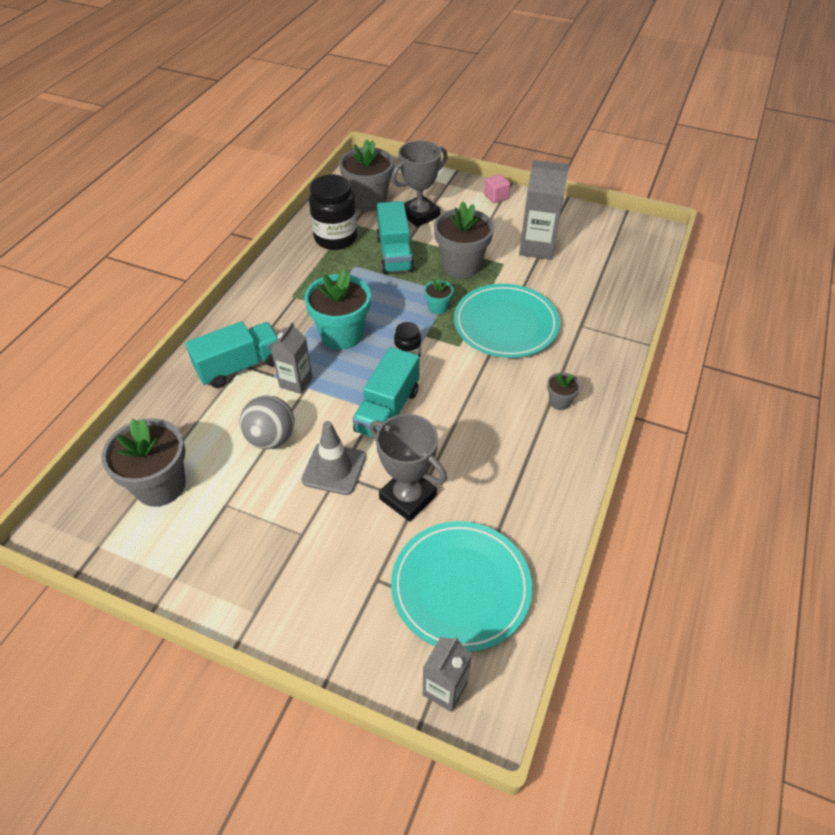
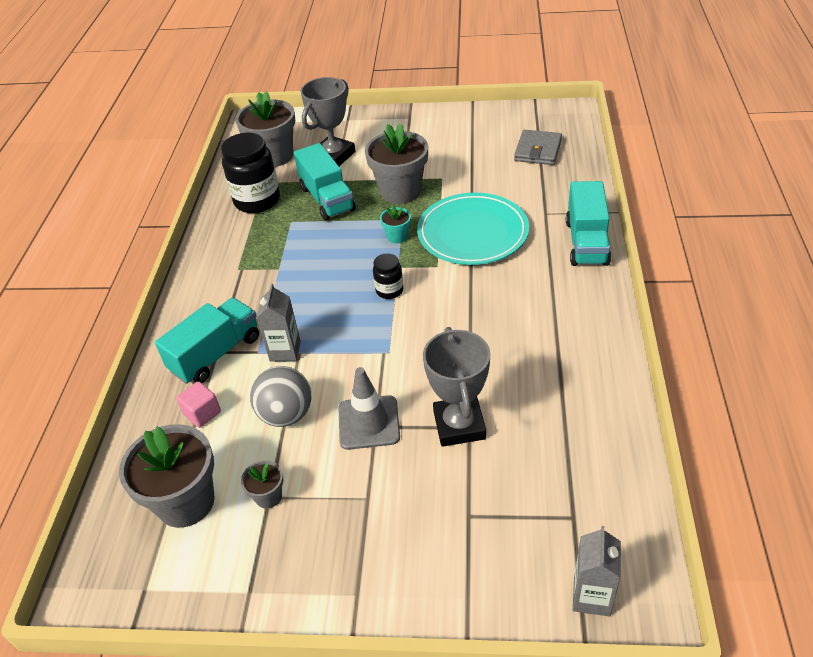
camera: 15 degrees left, 5 degrees down
(342, 335) = (311, 291): turquoise flower pot -> none
(387, 410) = (396, 349): turquoise truck -> turquoise truck (586, 242)
(408, 497) = (459, 425): grey trophy -> grey trophy turned 60 degrees clockwise
(460, 587) = (556, 493): turquoise plate -> none
(496, 197) = (402, 119): pink cube -> pink cube (202, 413)
(537, 247) = (467, 155): grey carton -> none
(559, 402) = (561, 288): grey flower pot -> grey flower pot (268, 496)
(604, 262) = (538, 150): none -> grey wallet

